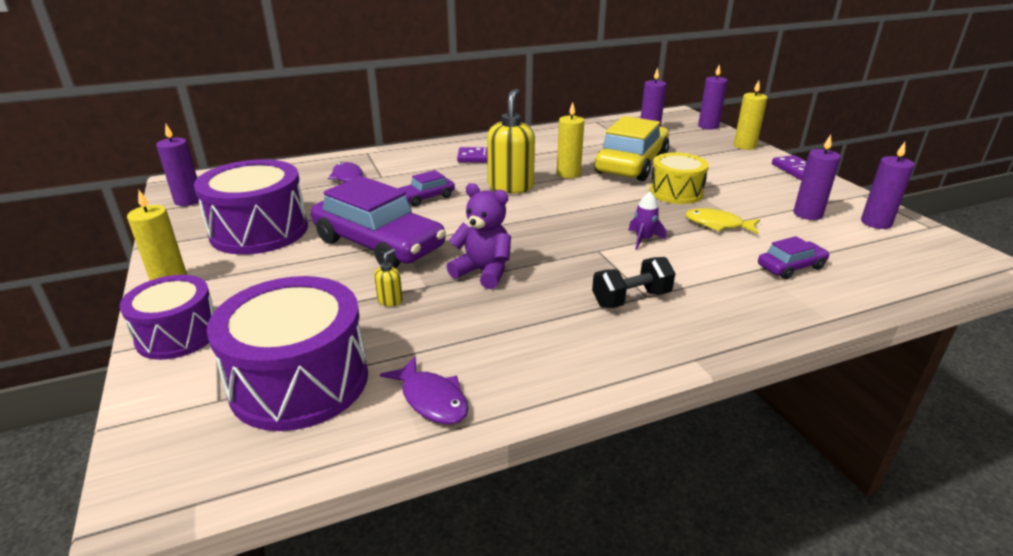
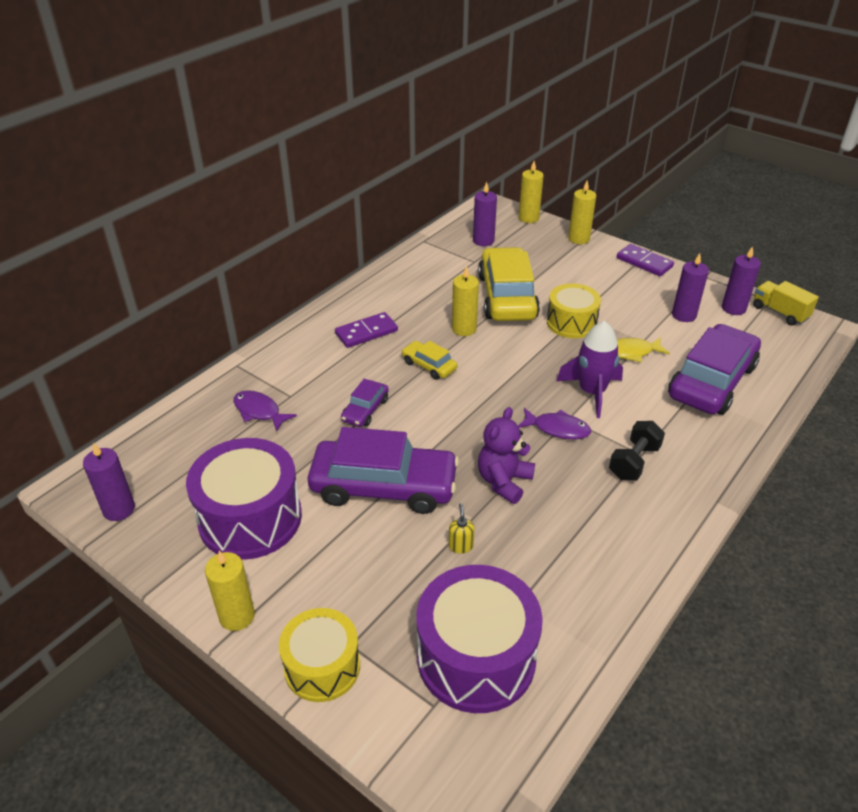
camera: 30 degrees left, 10 degrees up
(178, 335) = (322, 666): purple drum -> yellow drum
(432, 399) = (585, 623): purple fish -> purple fish (557, 429)
(483, 272) = (504, 481): purple teddy bear -> purple teddy bear turned 60 degrees counterclockwise
(510, 187) = (429, 365): yellow soap dispenser -> yellow car
(643, 239) = (592, 392): purple rocket -> purple rocket, size x1.84
(708, 126) = (528, 218): purple candle -> yellow candle
(791, 267) = (712, 381): purple car -> purple car, size x2.12
(936, 239) = (780, 312): none -> yellow truck

